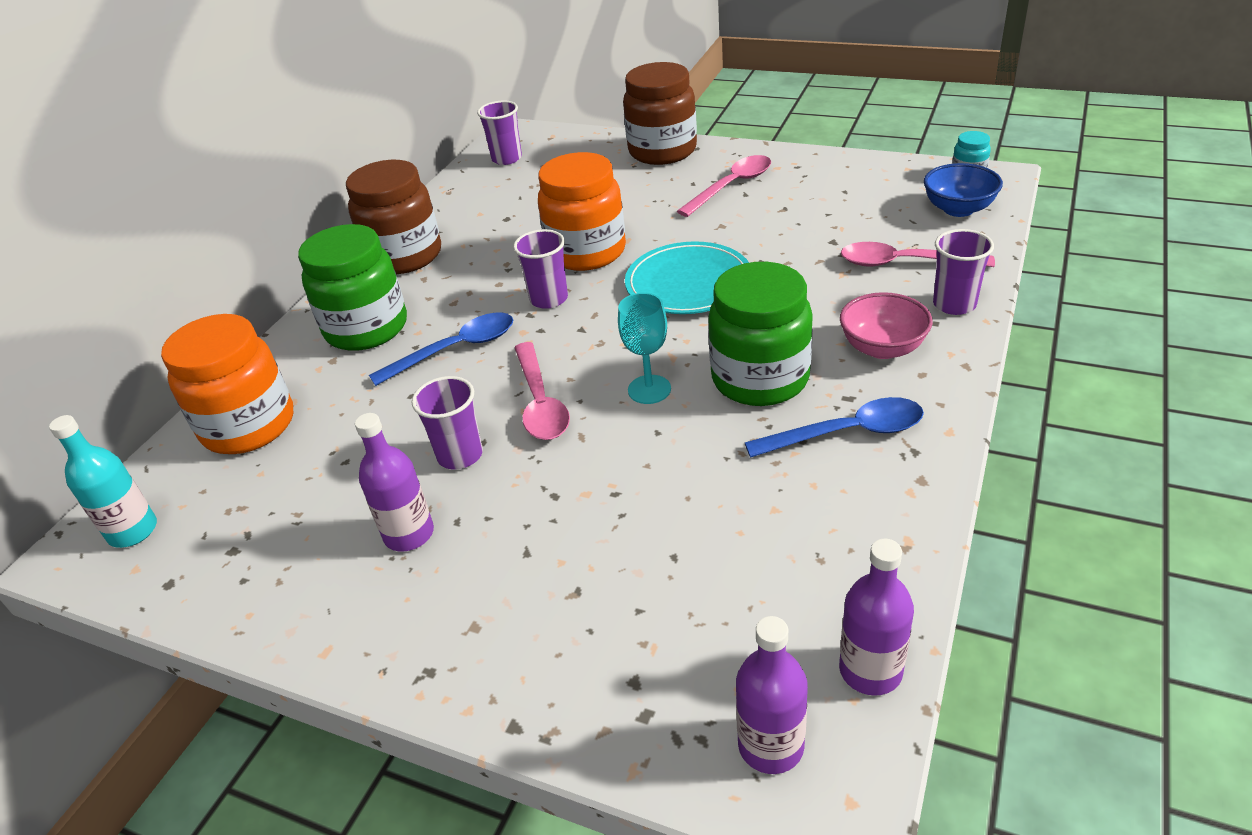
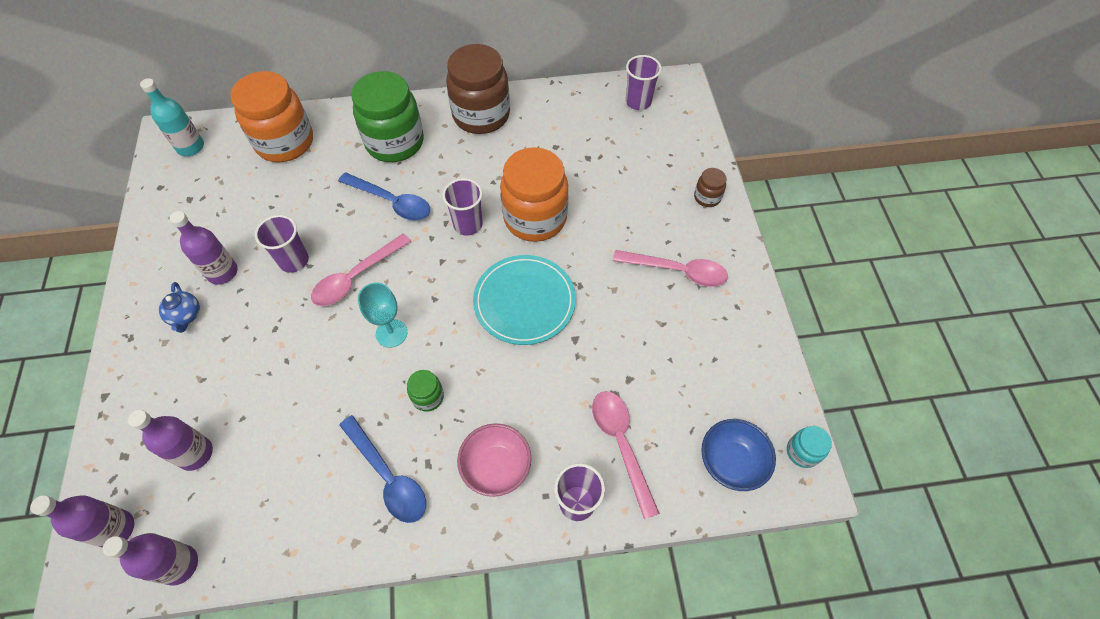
camera: 55 degrees right, 20 degrees up
(448, 591) = (186, 316): none -> blue teapot
(662, 151) = (707, 197): brown jar -> brown jar, size x0.44
(698, 620) = (195, 453): none -> purple bottle
(760, 379) = (428, 397): green jar -> green jar, size x0.44

